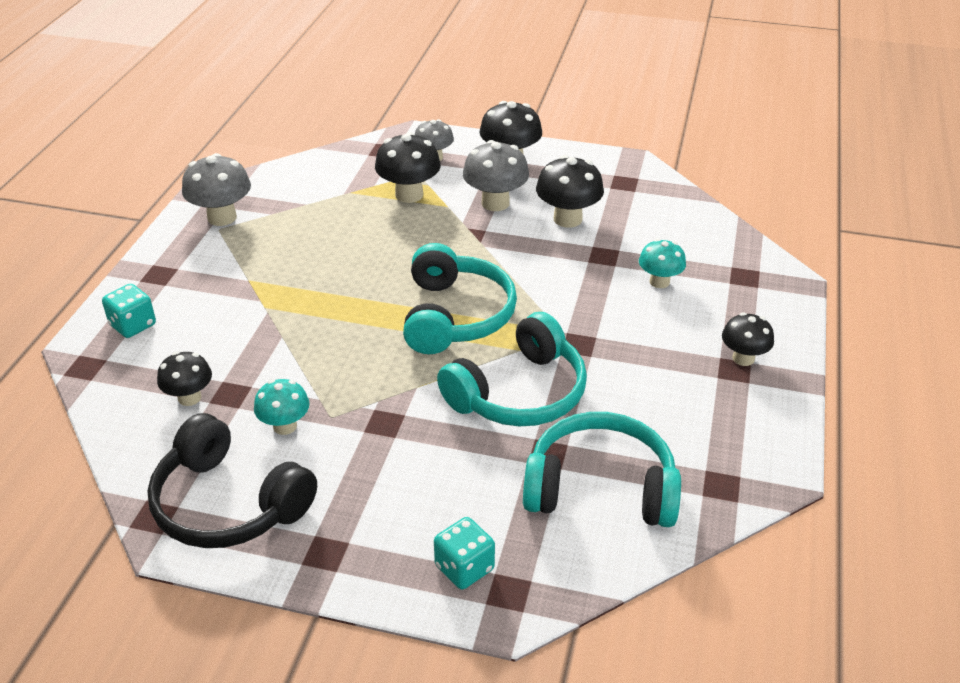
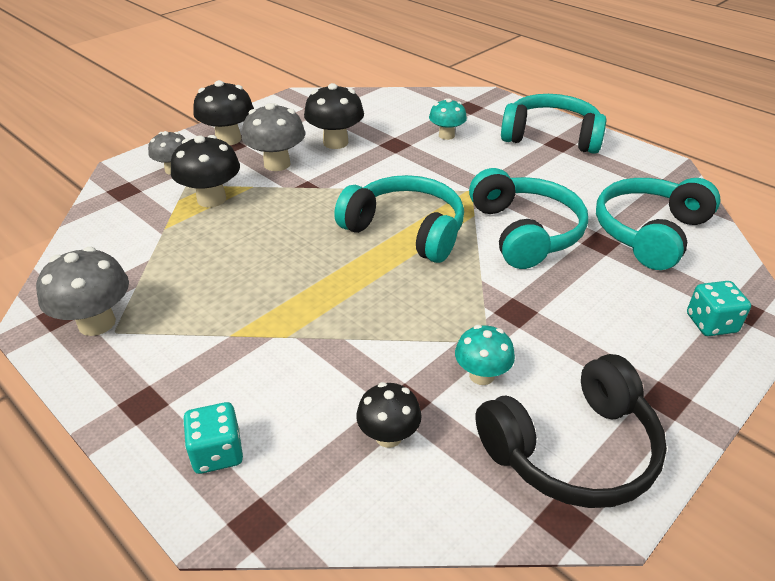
camera: 60 degrees left, 0 degrees up
(743, 358) = (551, 137): black mushroom -> turquoise headphones

